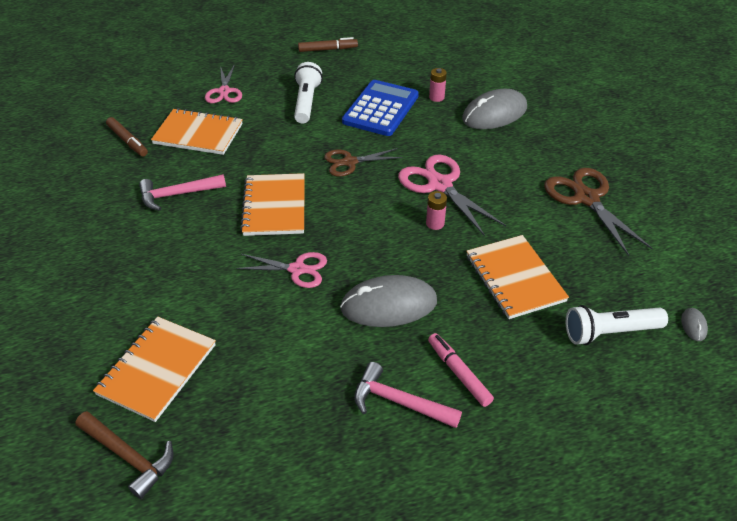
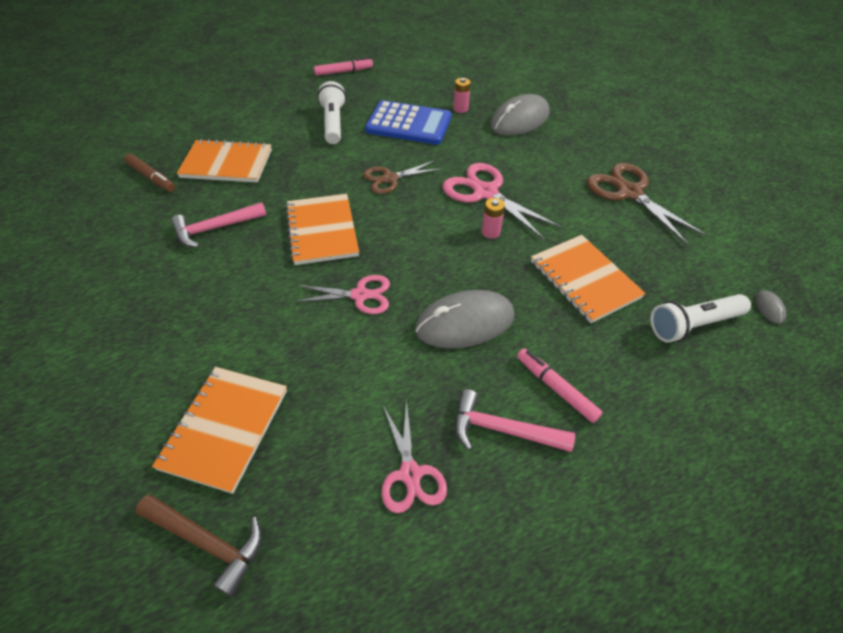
camera: 10 degrees left, 5 degrees up
(224, 91) = (247, 119): pink scissors -> pink scissors (410, 474)
(328, 49) = (343, 72): brown marker -> pink marker
(380, 109) = (408, 124): blue calculator -> blue calculator turned 90 degrees clockwise

